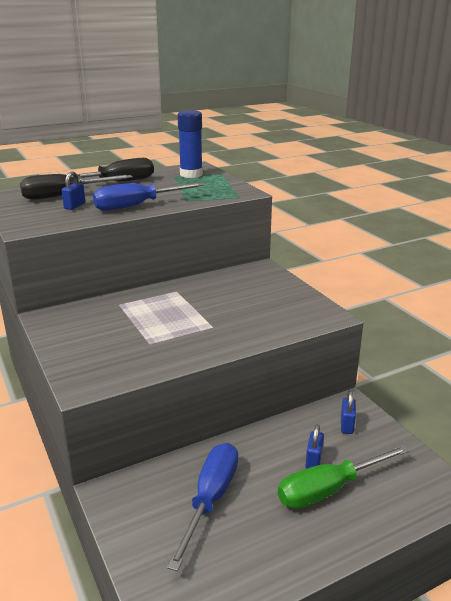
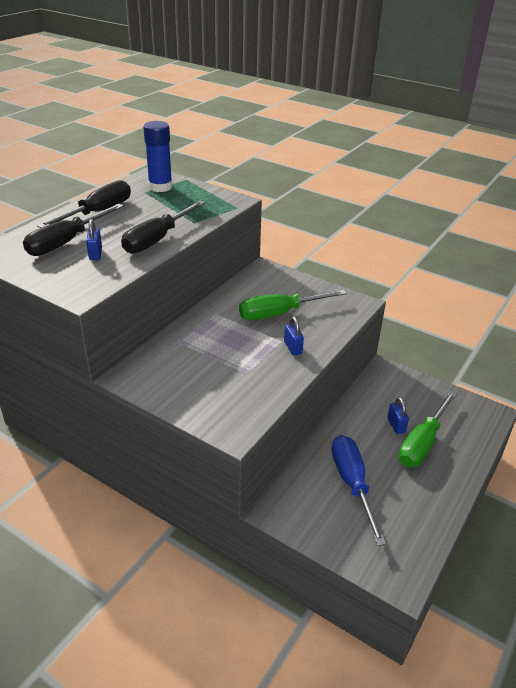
camera: 30 degrees left, 10 degrees up
(137, 206) = (157, 239): blue screwdriver -> black screwdriver
(236, 305) = (279, 313): none -> green screwdriver
(346, 425) = (395, 388): blue padlock -> blue padlock (293, 348)

